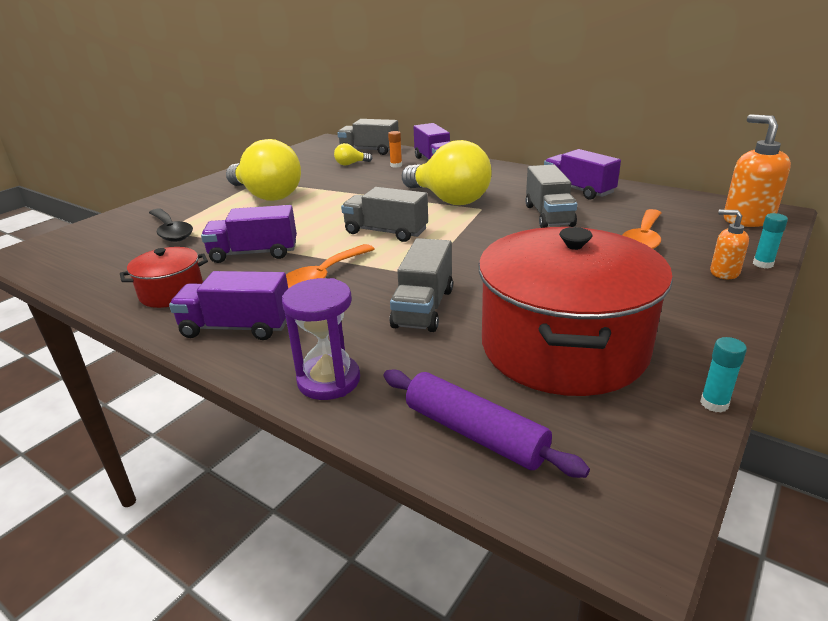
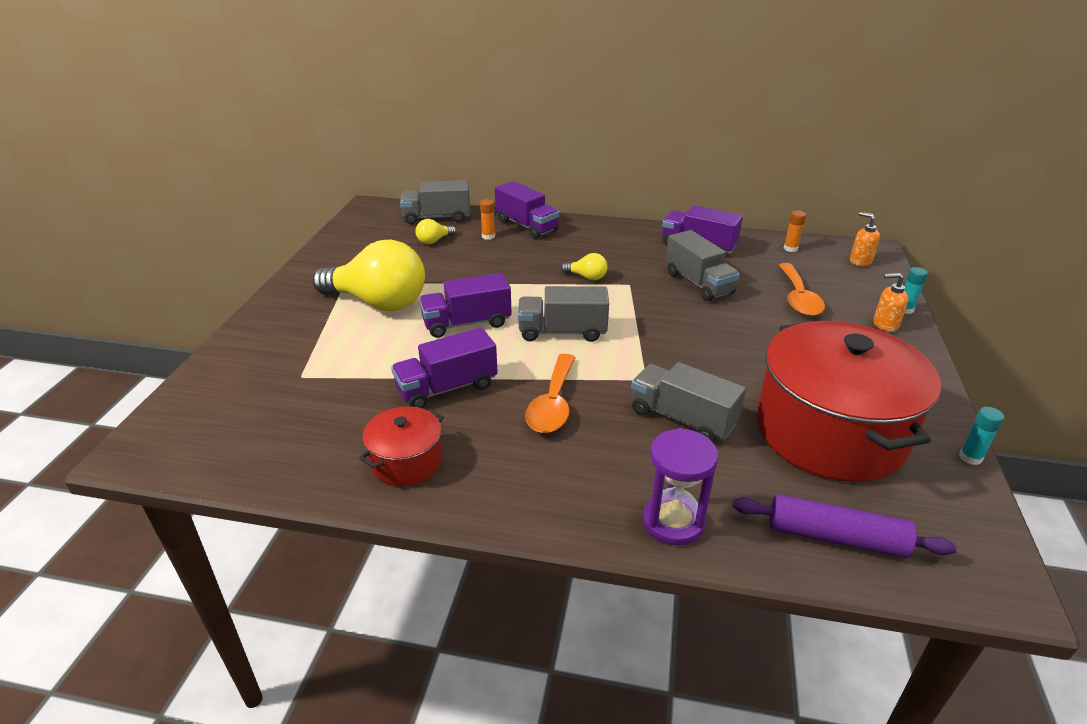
camera: 25 degrees left, 5 degrees up
(171, 231) = (312, 377): black spoon -> none
(237, 327) = (525, 487): purple truck -> purple truck (467, 323)
(423, 308) = (682, 418): grey truck -> grey truck turned 135 degrees clockwise
(448, 199) = (587, 277): yellow light bulb -> yellow light bulb, size x0.42
(675, 201) = (790, 248): none -> orange glue stick
(747, 219) = (860, 261): orange soap dispenser -> orange soap dispenser, size x0.56

